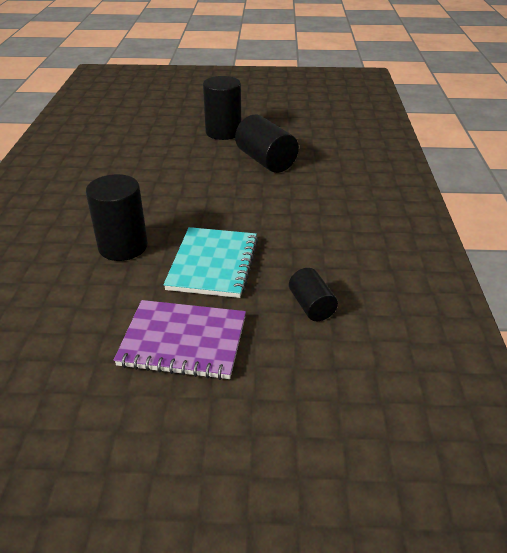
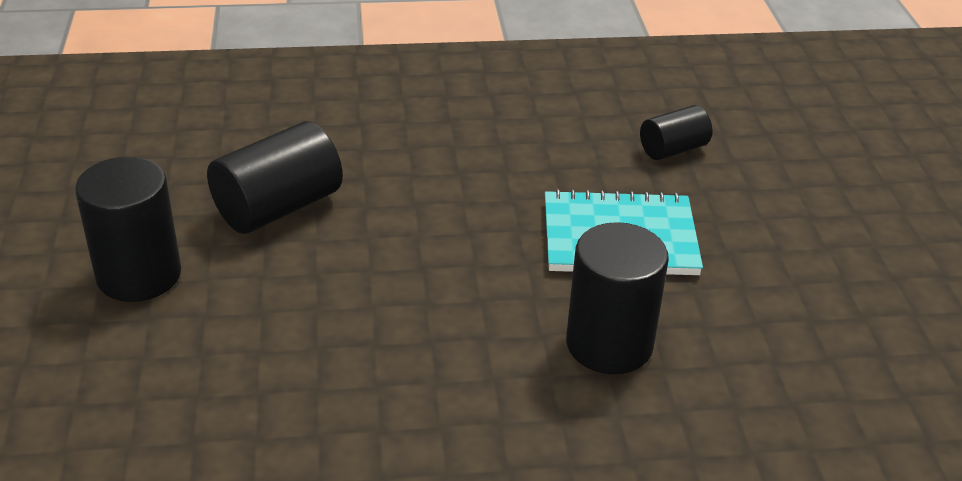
camera: 100 degrees left, 0 degrees up
(183, 341) = (787, 245): purple notebook -> none

